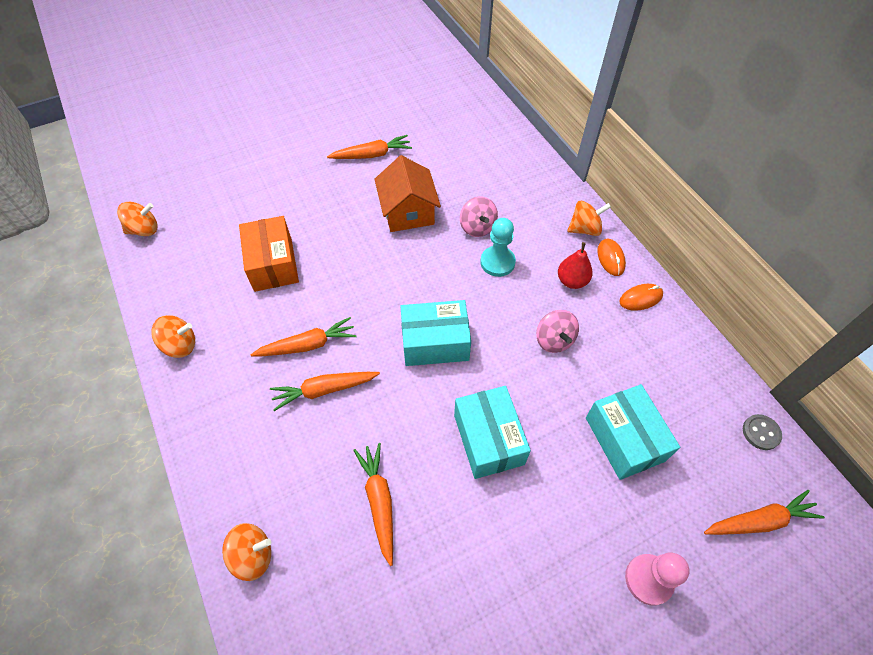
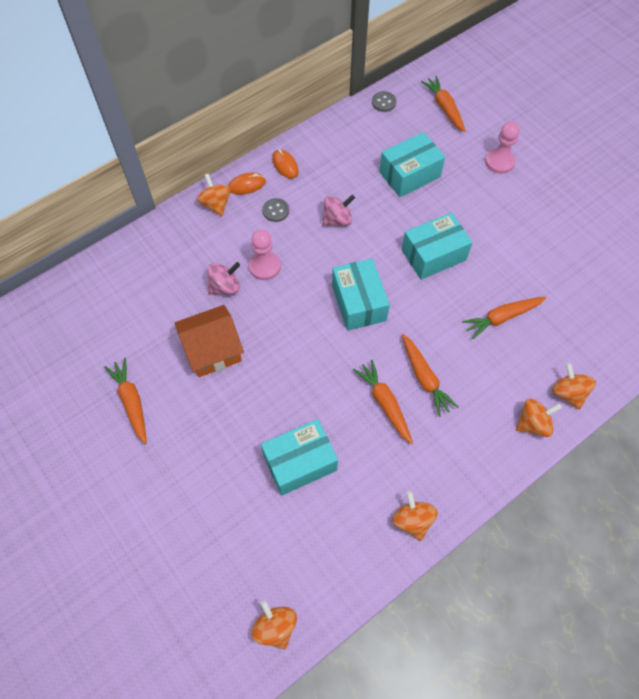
camera: 100 degrees left, 5 degrees up
(230, 496) = (533, 423): none -> orange spinning top
(273, 264) = (300, 462): orange box -> turquoise box
(497, 262) = (264, 266): turquoise pawn -> pink pawn
(572, 281) = (276, 211): red pear -> grey button

